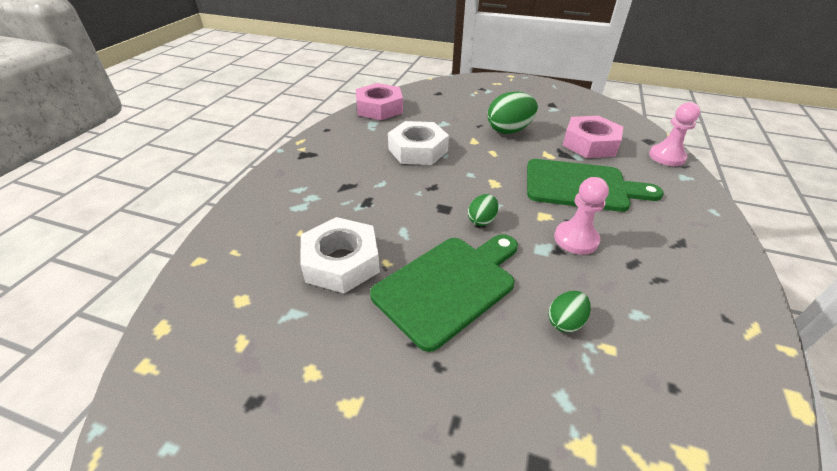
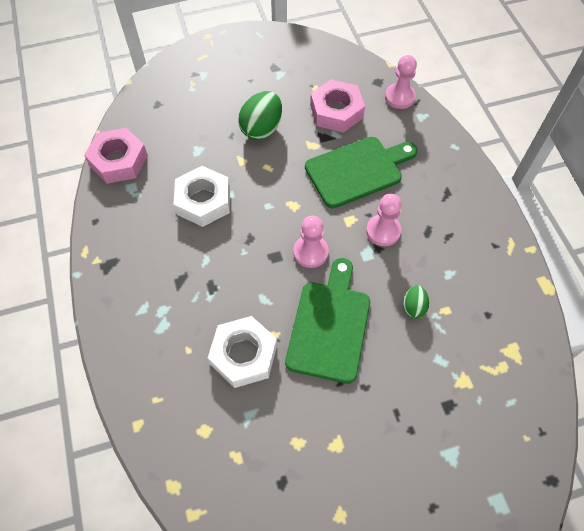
camera: 35 degrees left, 20 degrees up
(481, 220) = (310, 252): green egg -> pink pawn

